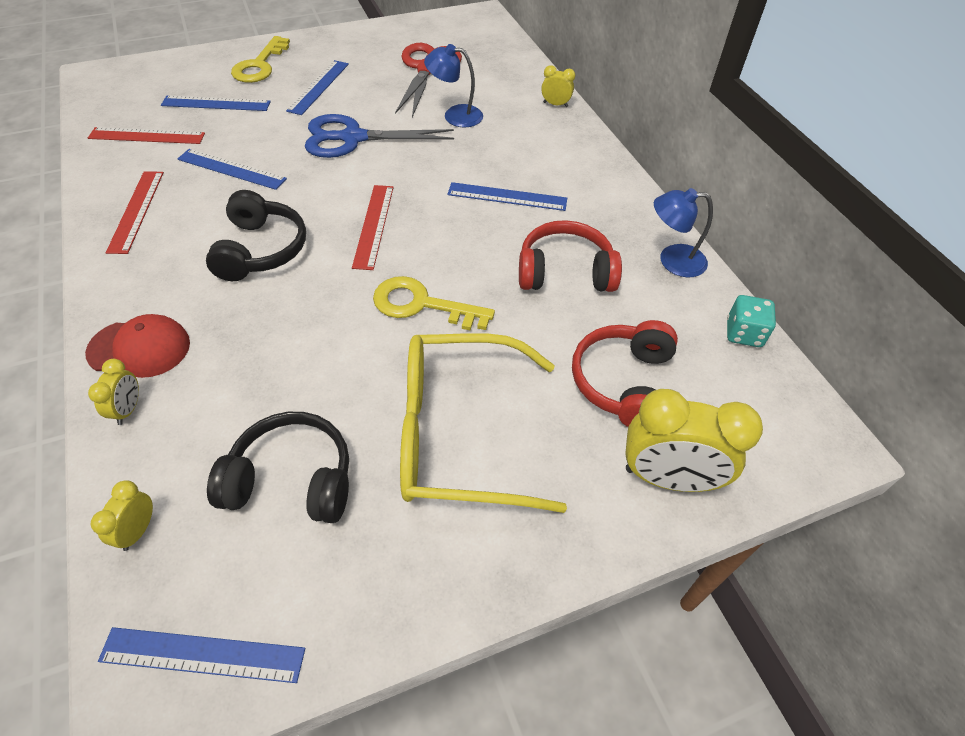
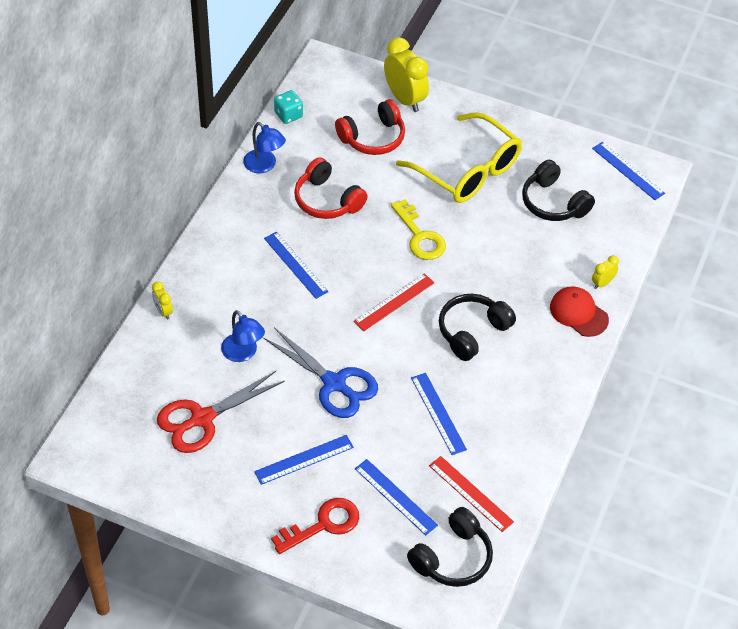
camera: 135 degrees left, 0 degrees up
(130, 96) = (453, 558): none -> black headphones
(136, 211) = (523, 418): red ruler -> none
(138, 530) = (627, 227): yellow clock -> none
(260, 65) = (323, 524): yellow key -> red key

